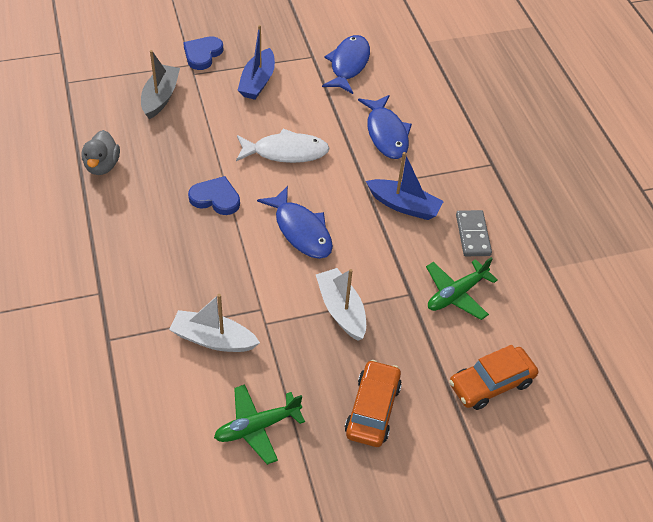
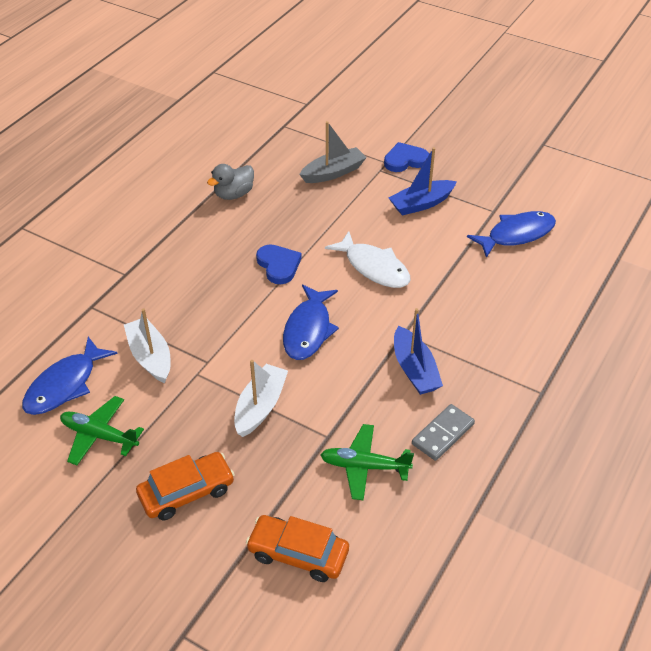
camera: 50 degrees right, 5 degrees down
(386, 133) = (476, 306): blue fish -> blue fish (65, 385)

